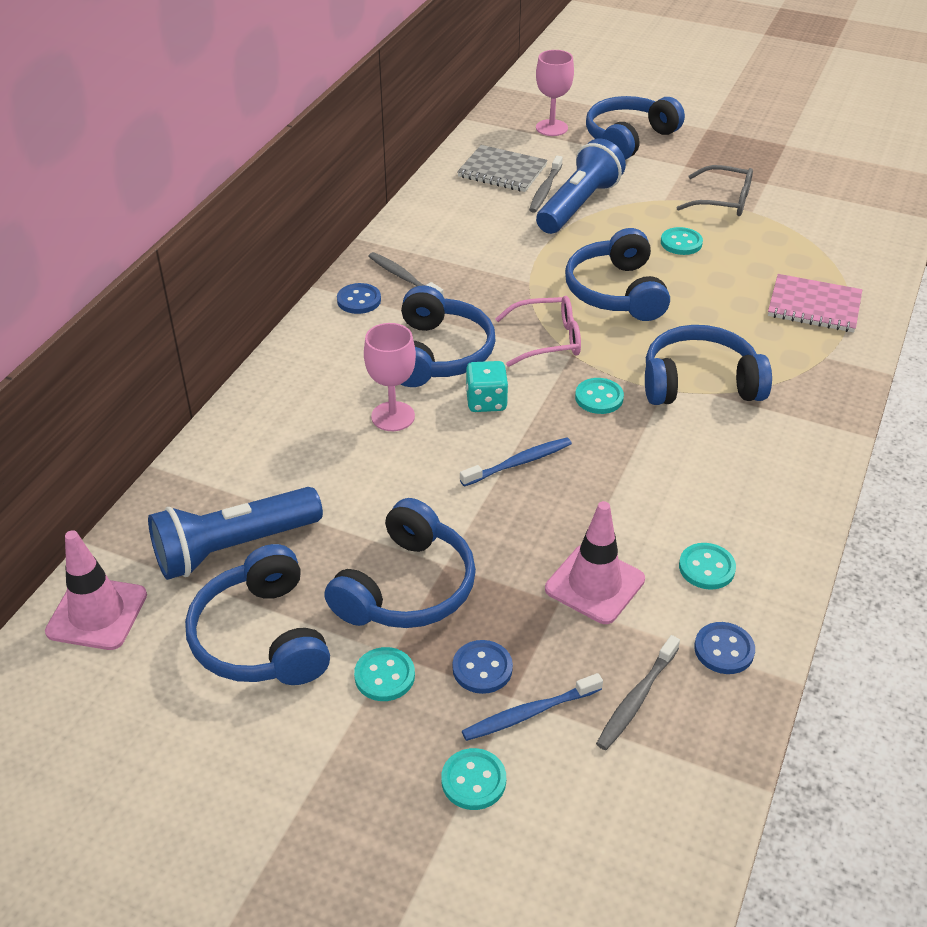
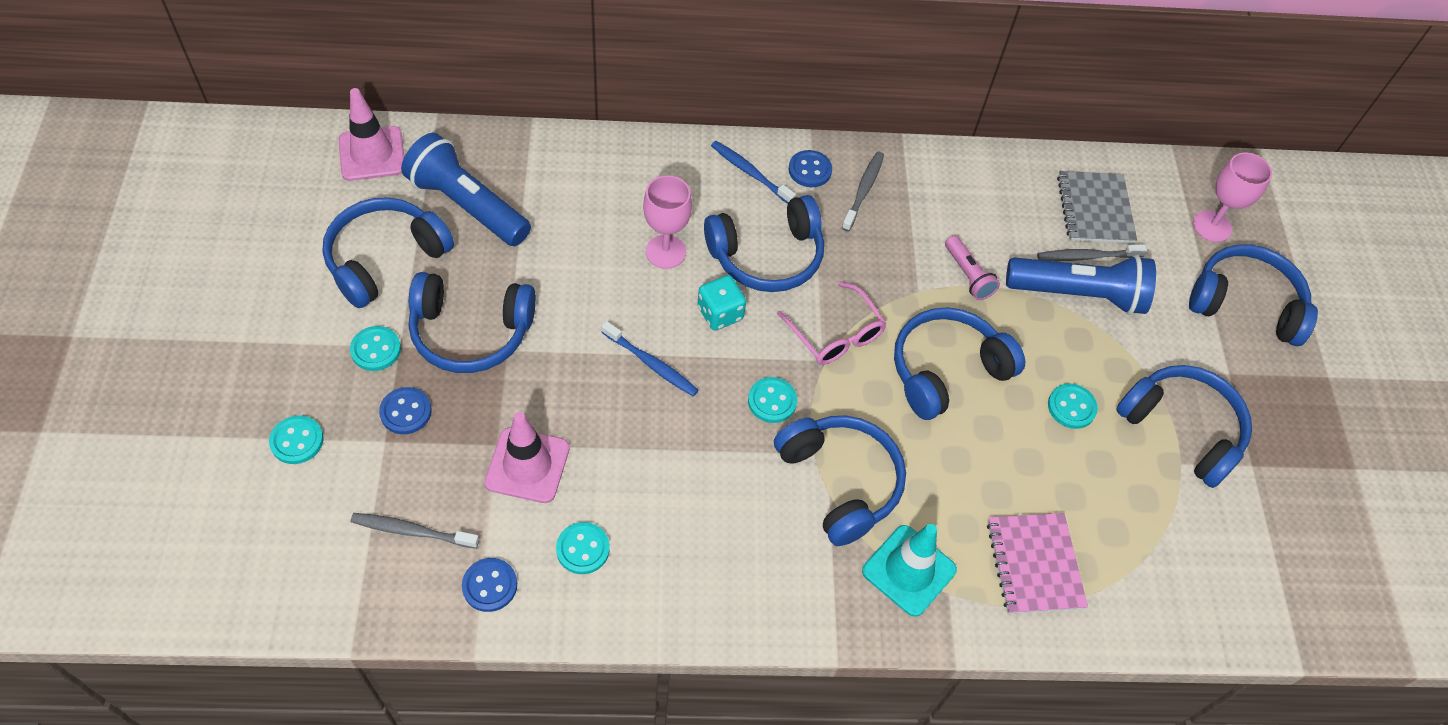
camera: 60 degrees right, 15 degrees up
(528, 251) = (968, 275): none -> pink flashlight
(529, 713) = (372, 458): blue toothbrush -> blue toothbrush (750, 173)
(723, 201) = (1182, 429): grey glasses -> blue headphones
(798, 371) = (909, 570): none -> turquoise traffic cone

